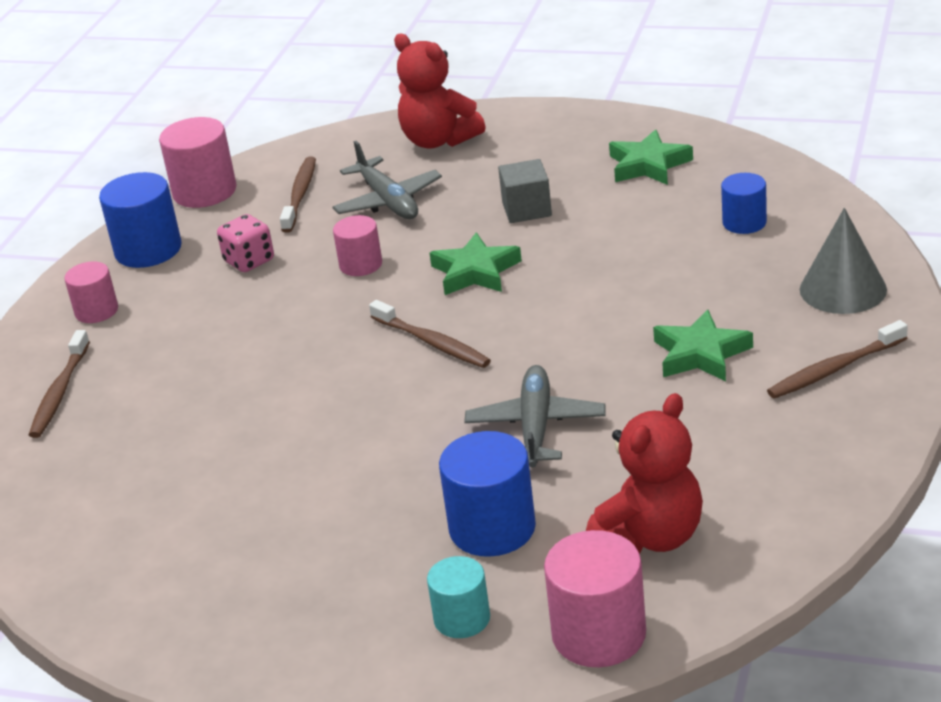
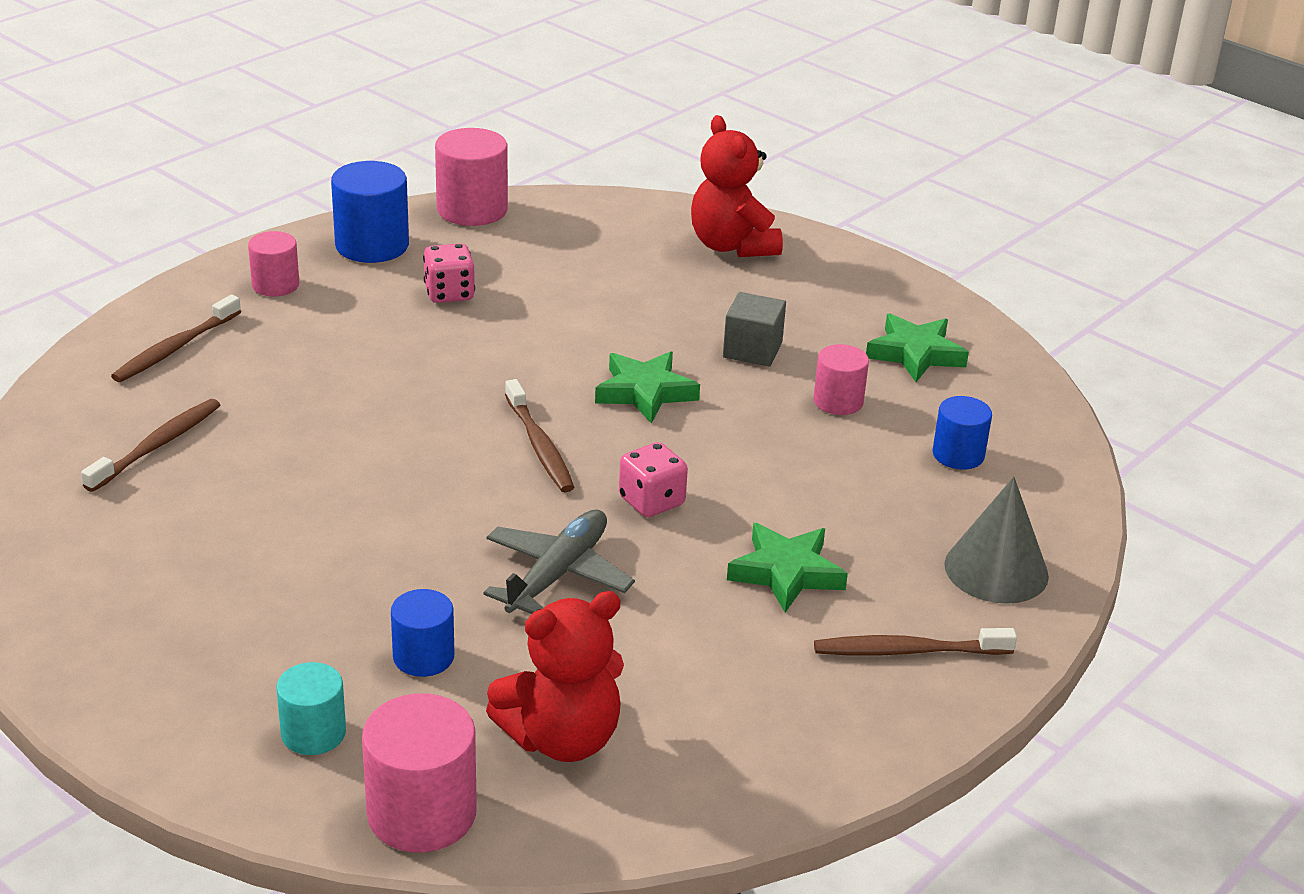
camera: 20 degrees right, 0 degrees up
(300, 195) = (554, 248): brown toothbrush -> brown toothbrush (157, 445)
(361, 265) = (545, 340): pink cylinder -> pink cylinder (838, 401)
(388, 201) = (629, 287): grey plane -> none
(492, 528) = (423, 657): blue cylinder -> blue cylinder, size x0.62
(556, 346) = (651, 501): none -> pink dice

